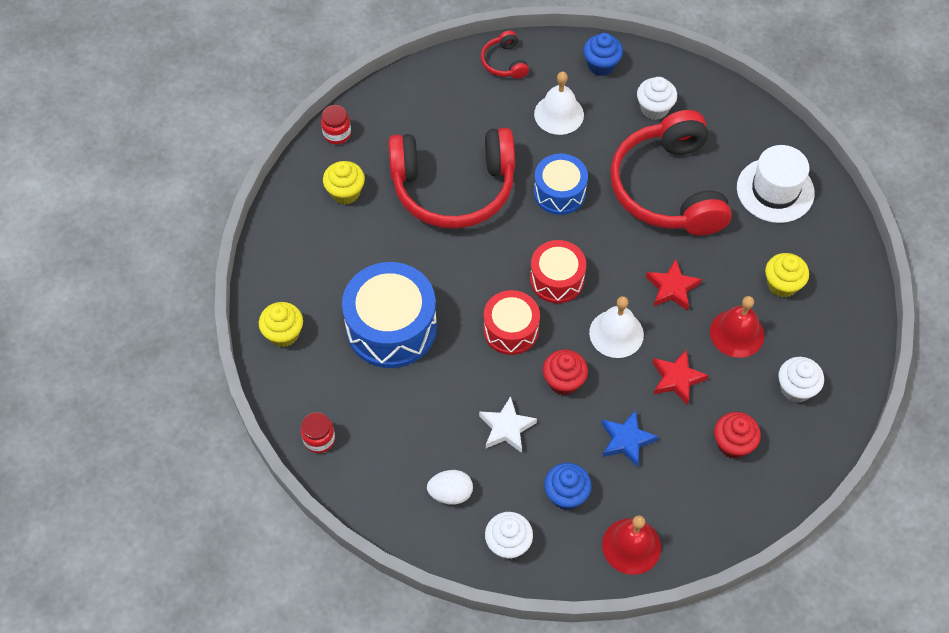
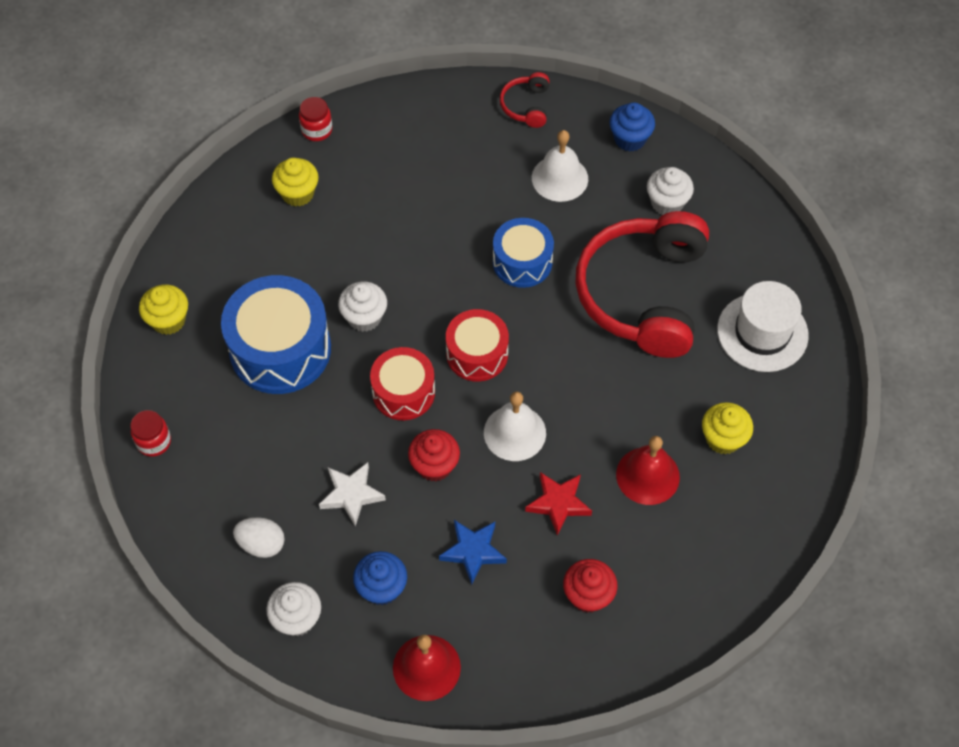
camera: 20 degrees right, 0 degrees up
(453, 187) = (412, 222): red headphones -> none
(672, 288) = (598, 403): red star -> none
(796, 388) = (686, 558): white cupcake -> white cupcake (364, 317)

